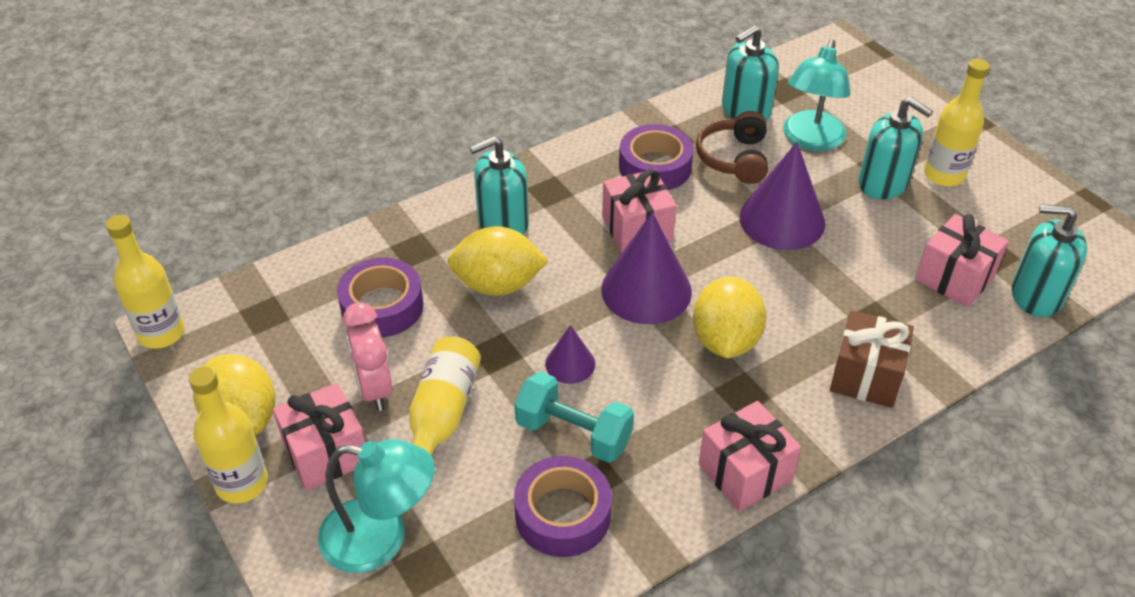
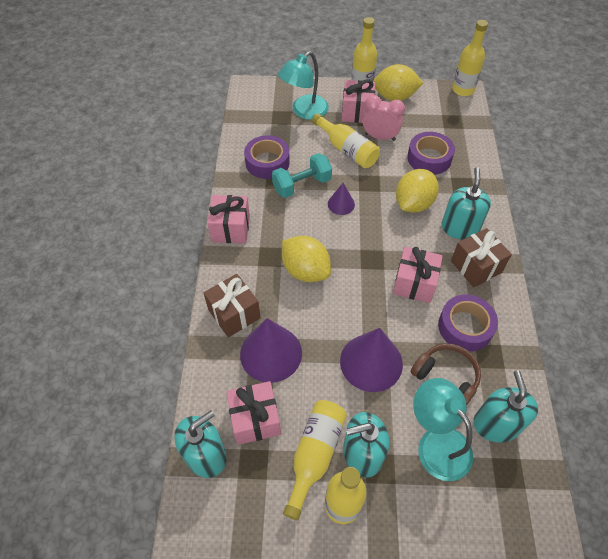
camera: 125 degrees right, 10 degrees up
(556, 187) = (476, 267): none -> brown gift
(646, 290) = (365, 259): purple cone -> purple cone (271, 353)
(927, 214) = (314, 455): none -> yellow bottle

